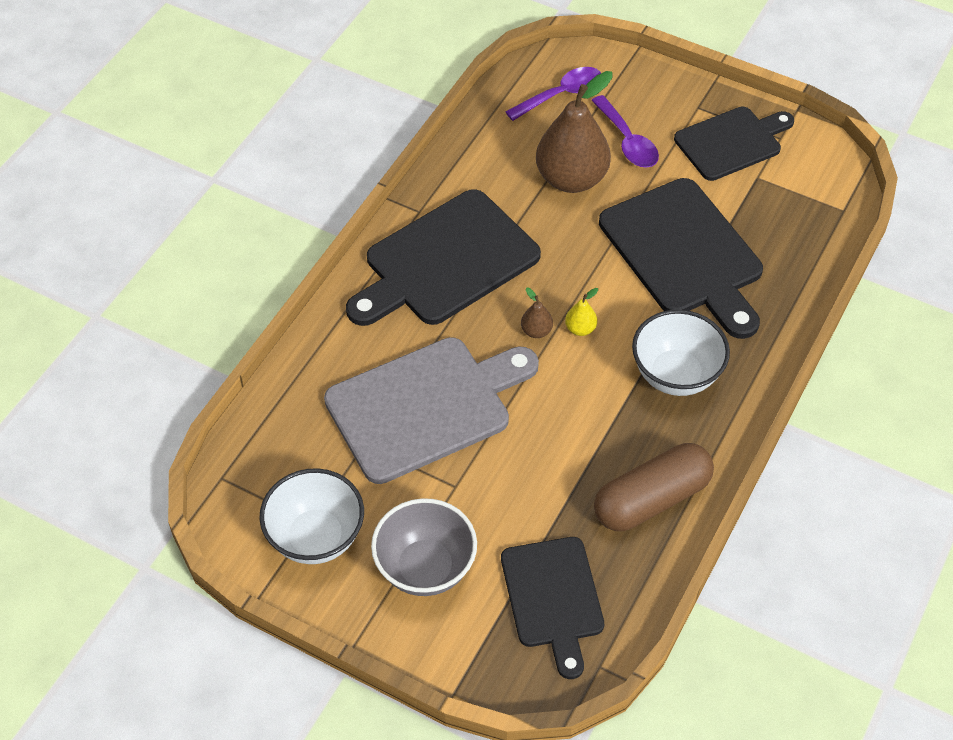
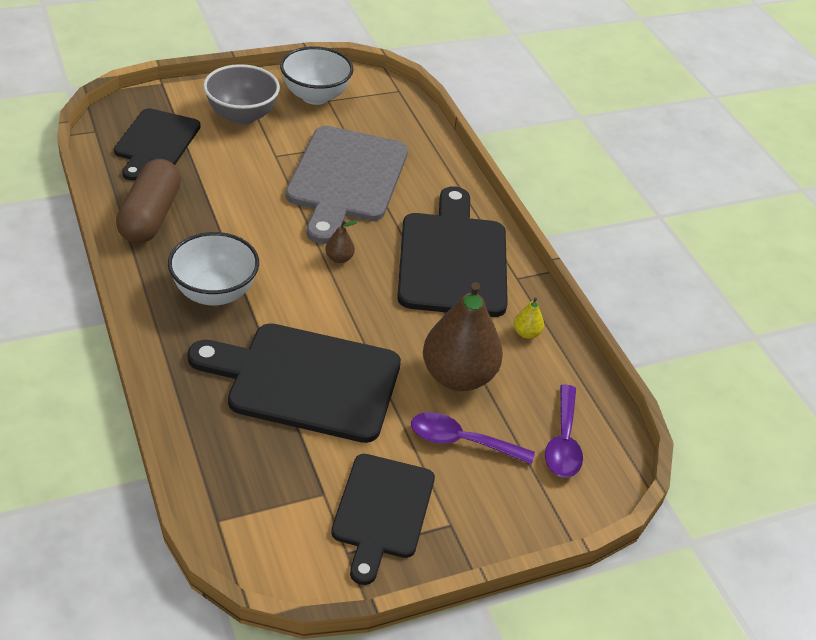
camera: 125 degrees right, 10 degrees down
(553, 598) = (155, 142): black cutting board -> black cutting board turned 105 degrees counterclockwise
(580, 329) = (313, 278): yellow pear -> yellow pear (526, 333)

